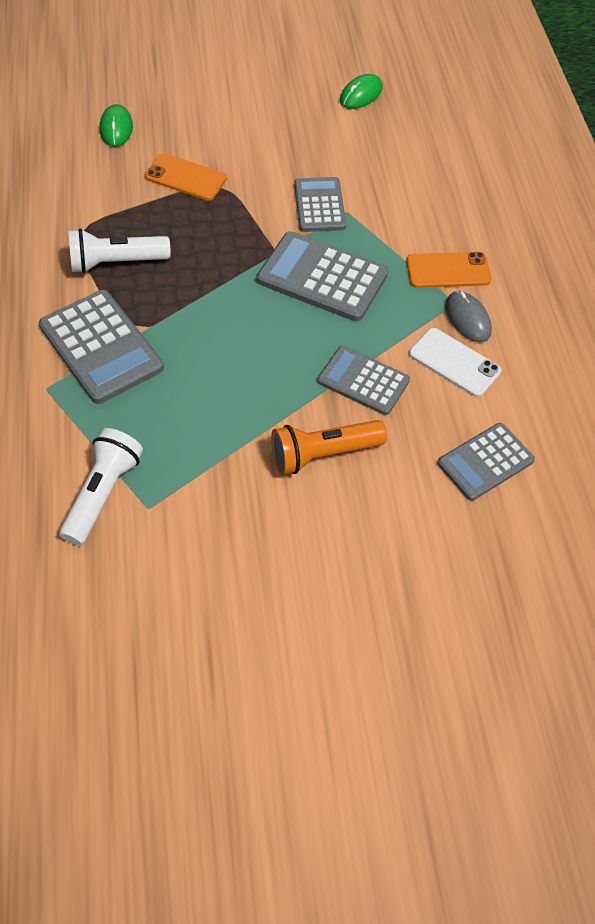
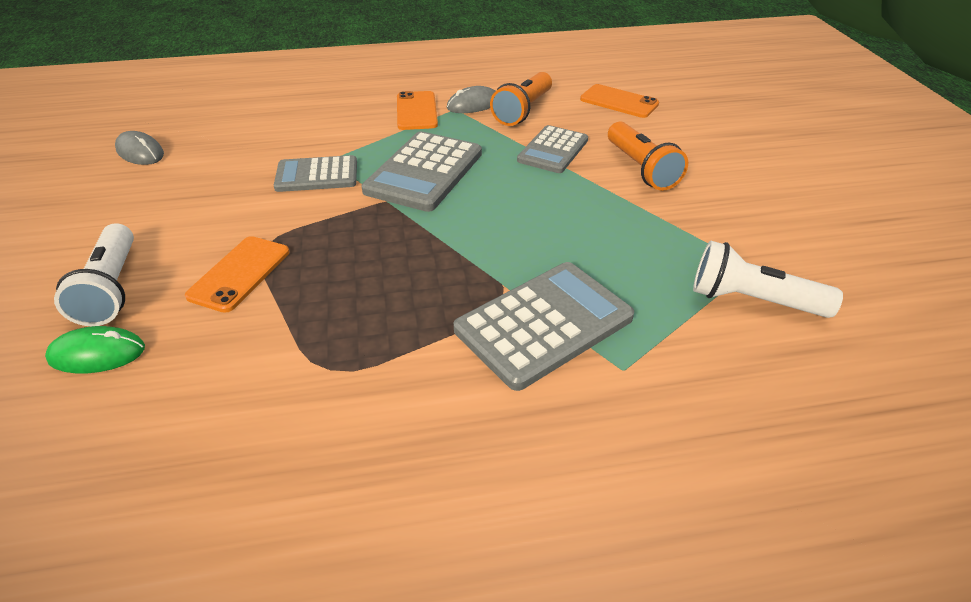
camera: 90 degrees left, 15 degrees down
(116, 262) = (394, 325): white flashlight -> white flashlight (111, 289)
(361, 94) = (140, 152): green mouse -> grey mouse
(454, 362) = (523, 111): white phone -> orange flashlight
(485, 462) = (619, 102): grey calculator -> orange phone

